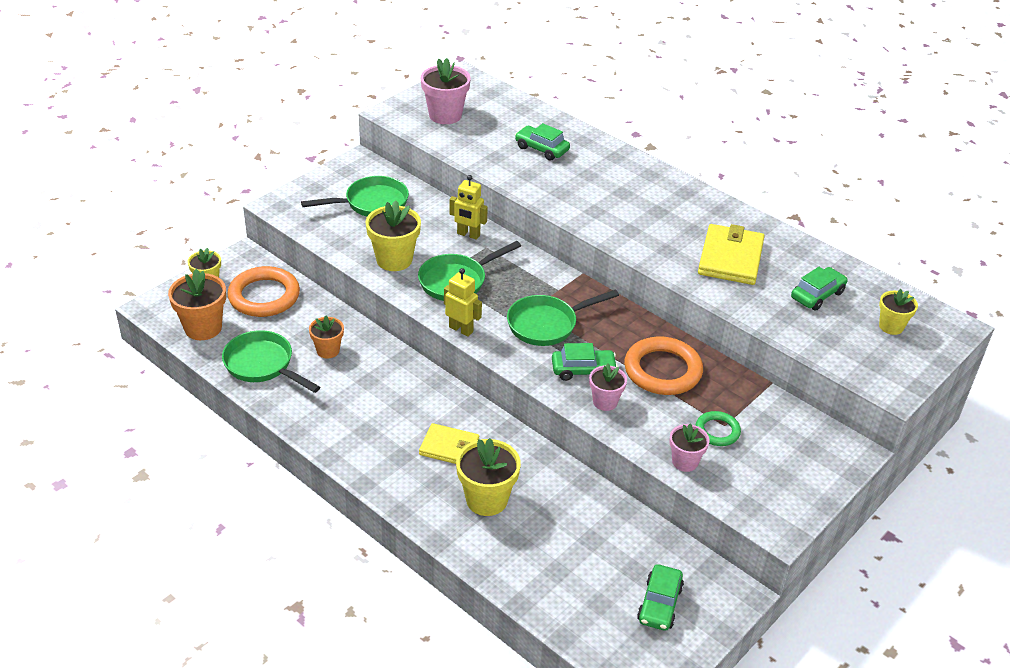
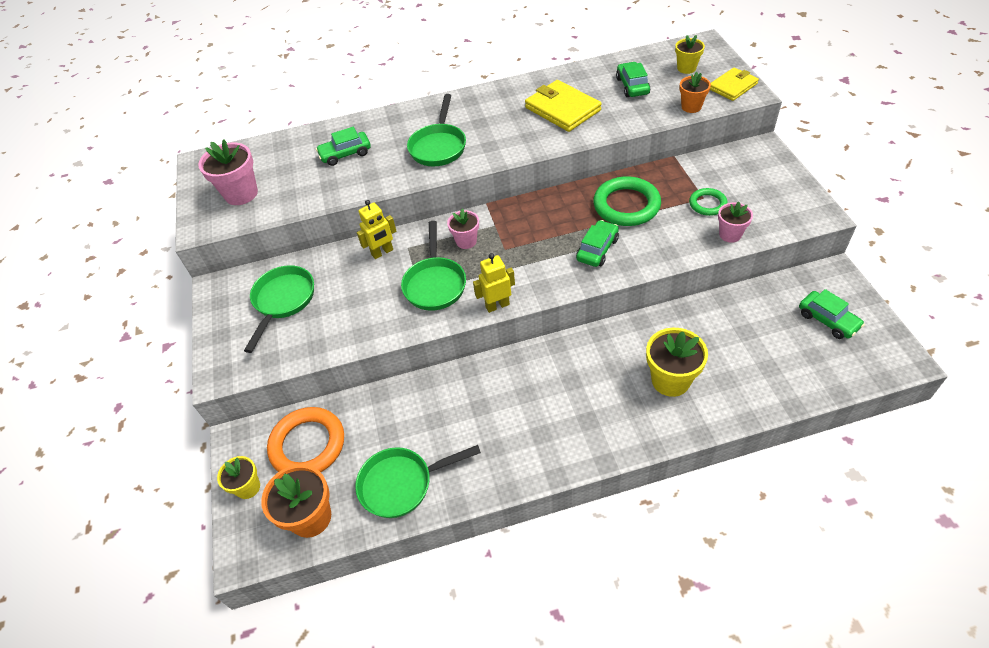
camera: 50 degrees left, 10 degrees up
(328, 350) = (420, 422): orange flower pot -> orange flower pot (691, 107)
(394, 260) = (373, 315): yellow flower pot -> none
(449, 447) = (597, 381): yellow wallet -> yellow wallet (732, 86)
(547, 324) = (530, 249): green pan -> green pan (439, 146)
(605, 402) = (640, 251): pink flower pot -> pink flower pot (466, 241)
(662, 370) = (626, 205): orange ring -> green ring

